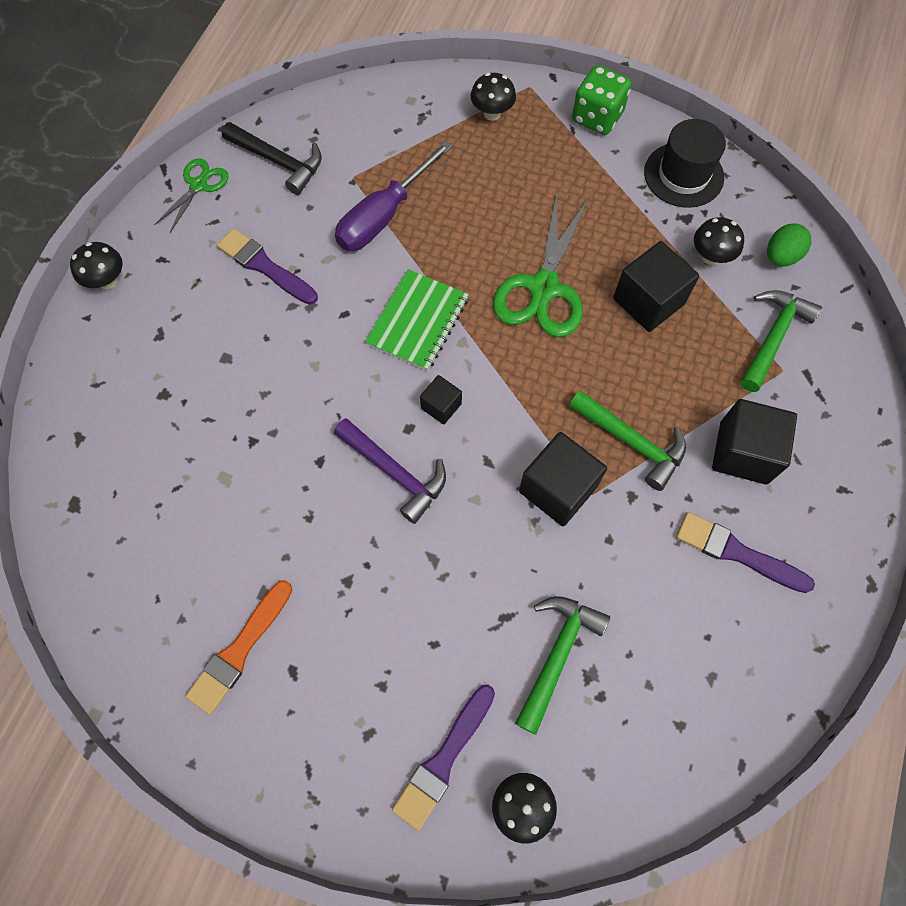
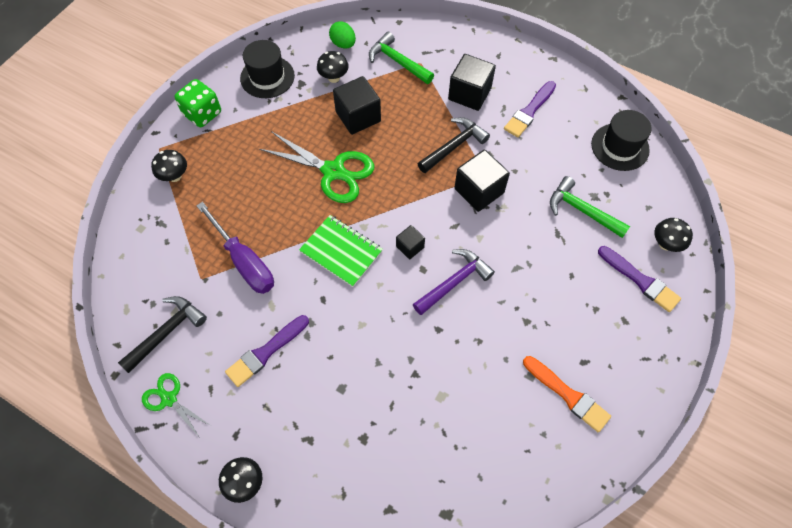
camera: 80 degrees left, 5 degrees down
(632, 442) = (454, 146): green hammer -> black hammer
(706, 717) = (620, 147): none -> black hat

